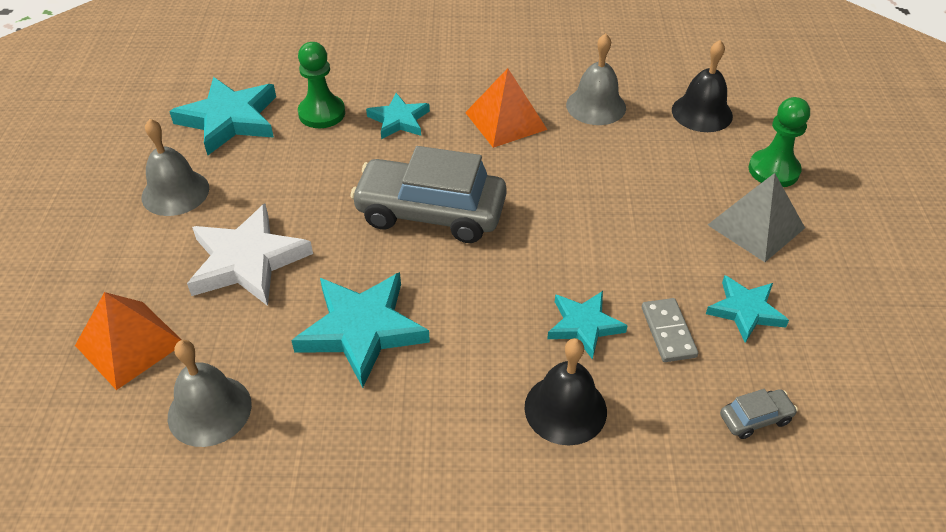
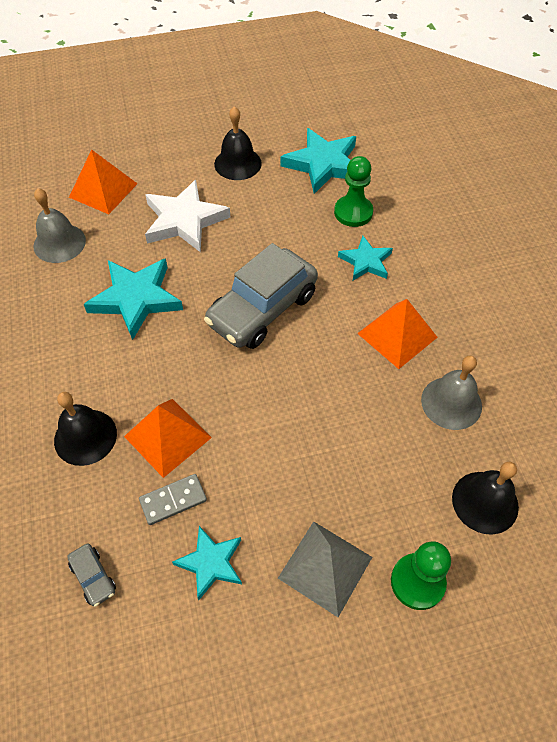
camera: 75 degrees right, 10 degrees up
(175, 192) = (237, 163): grey bell -> black bell
(430, 213) = (262, 309): grey car -> grey car turned 135 degrees counterclockwise
(584, 325) = (167, 436): turquoise star -> orange pyramid

